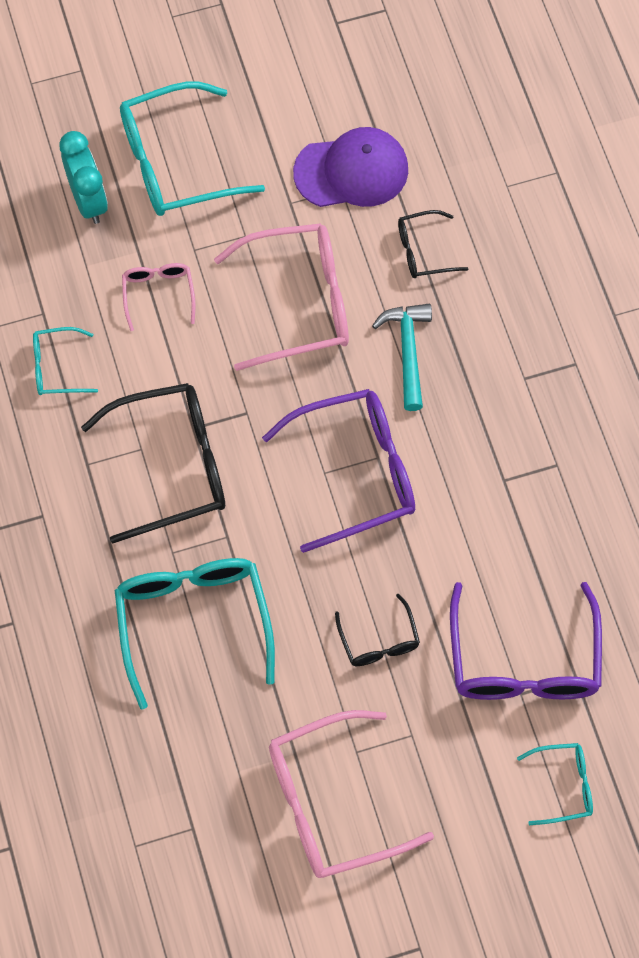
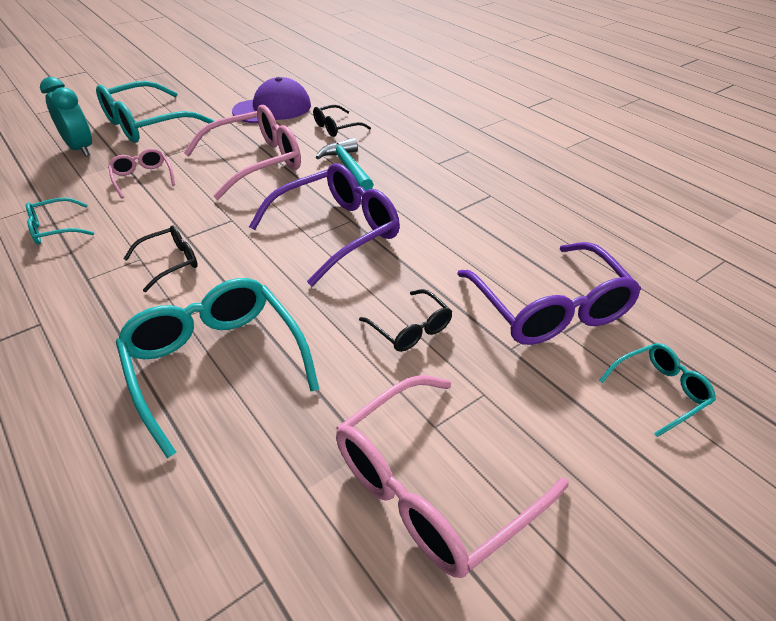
camera: 20 degrees left, 25 degrees down
(170, 466) = (169, 263): black glasses -> black glasses, size x0.51

